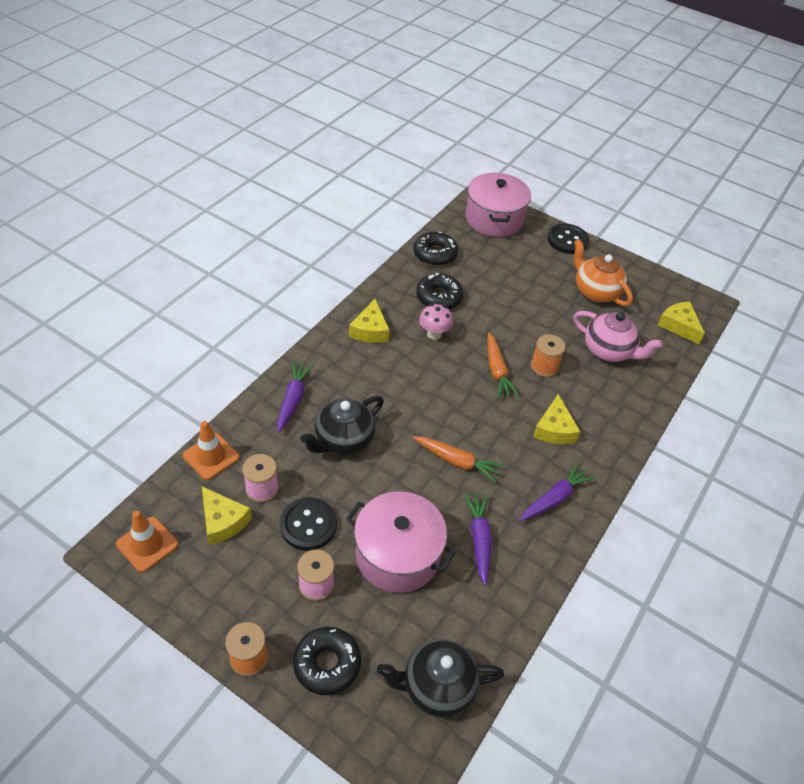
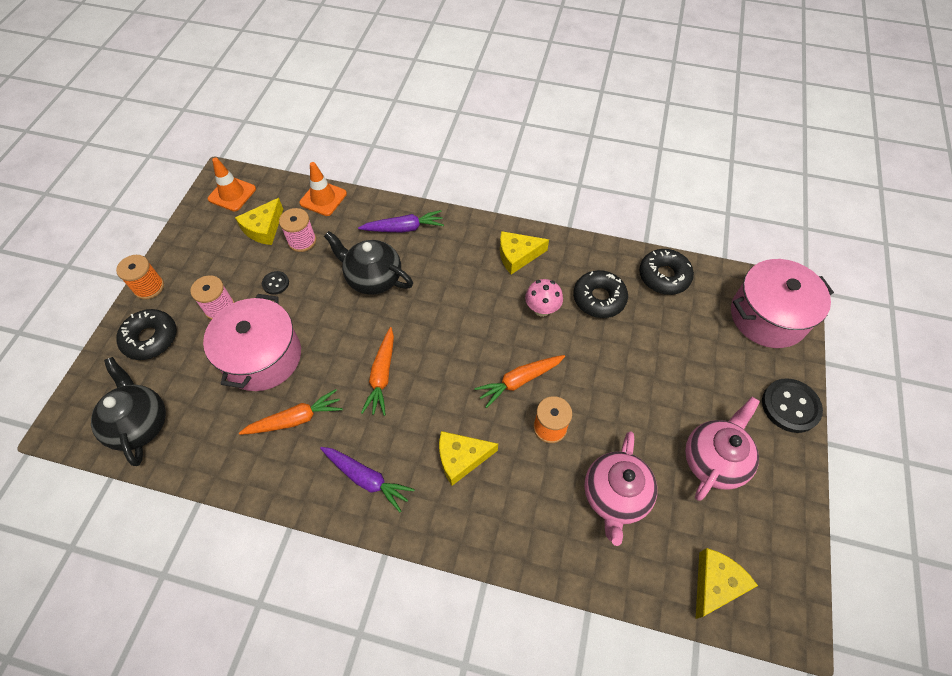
camera: 75 degrees right, 10 degrees up
(308, 525) = (275, 283): black button -> black button, size x0.53
(479, 540) = (295, 419): purple carrot -> orange carrot
(595, 291) = (714, 460): orange teapot -> pink teapot

